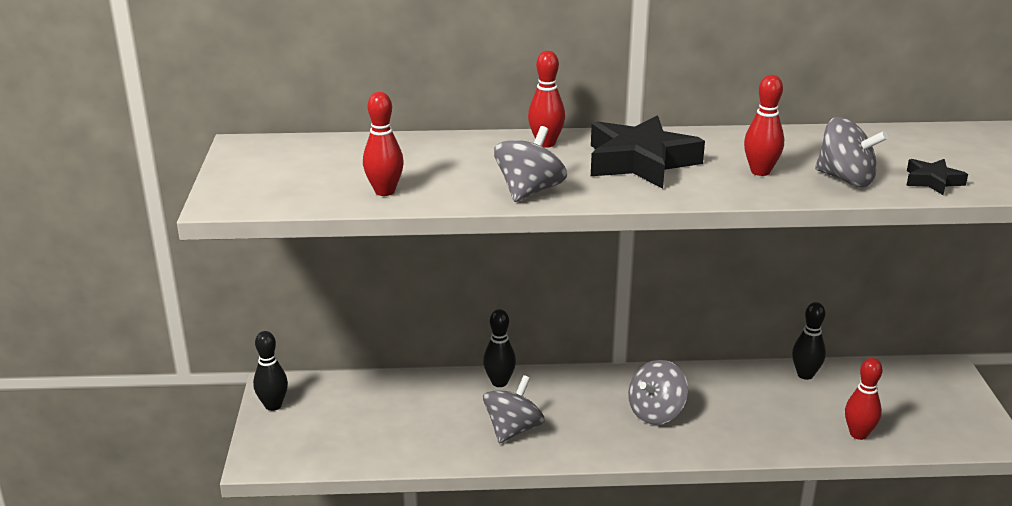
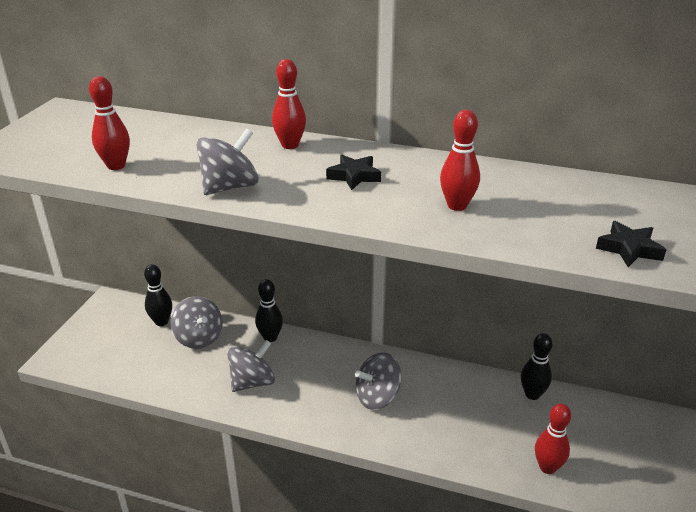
camera: 20 degrees right, 5 degrees up
(273, 405) = (97, 316): black bowling pin -> black bowling pin (161, 322)
(640, 162) = (354, 176): black star -> black star, size x0.49
(845, 179) = (536, 229): grey spinning top -> grey spinning top (199, 338)

